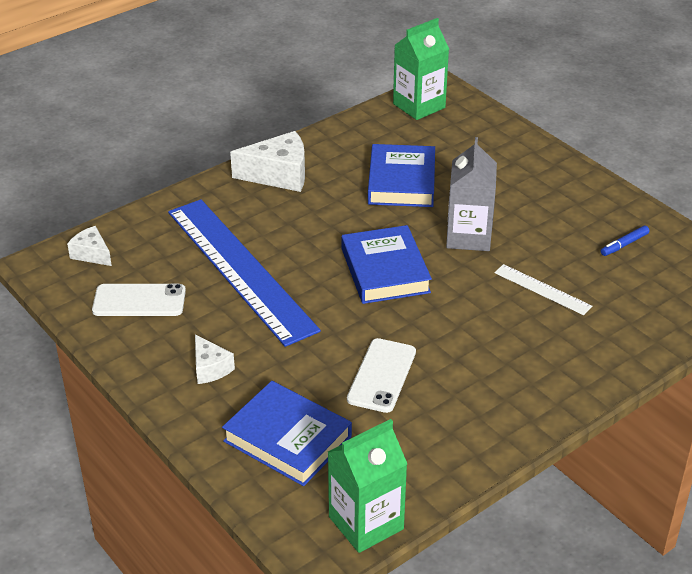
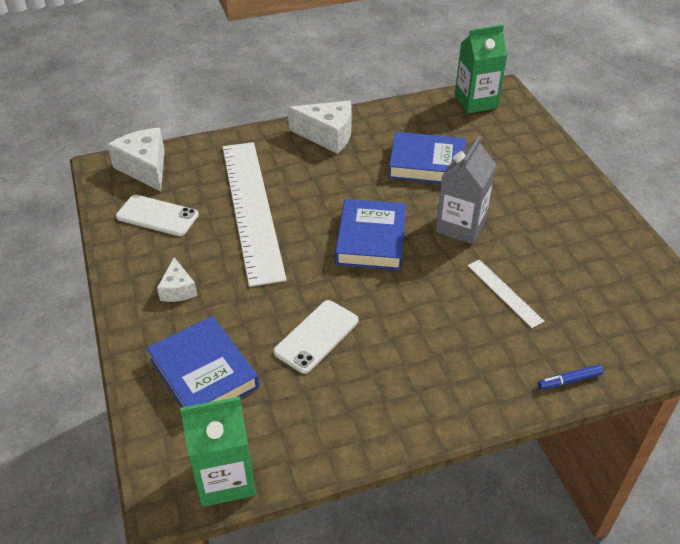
camera: 20 degrees right, 5 degrees up
(92, 254) = (145, 168): white cheese -> white cheese, size x1.76
(240, 269) = (252, 208): blue ruler -> white ruler
(401, 182) = (427, 164): blue book -> blue book turned 75 degrees clockwise
(624, 245) = (604, 269): blue marker -> blue marker (569, 380)

